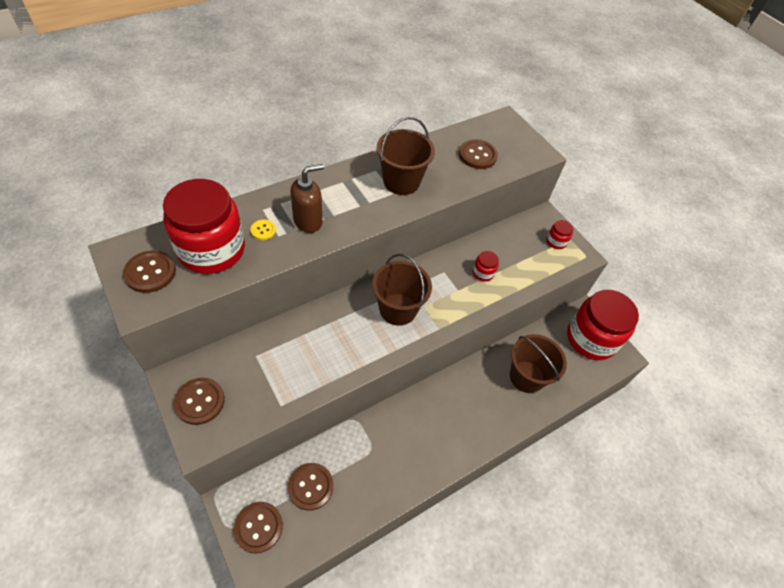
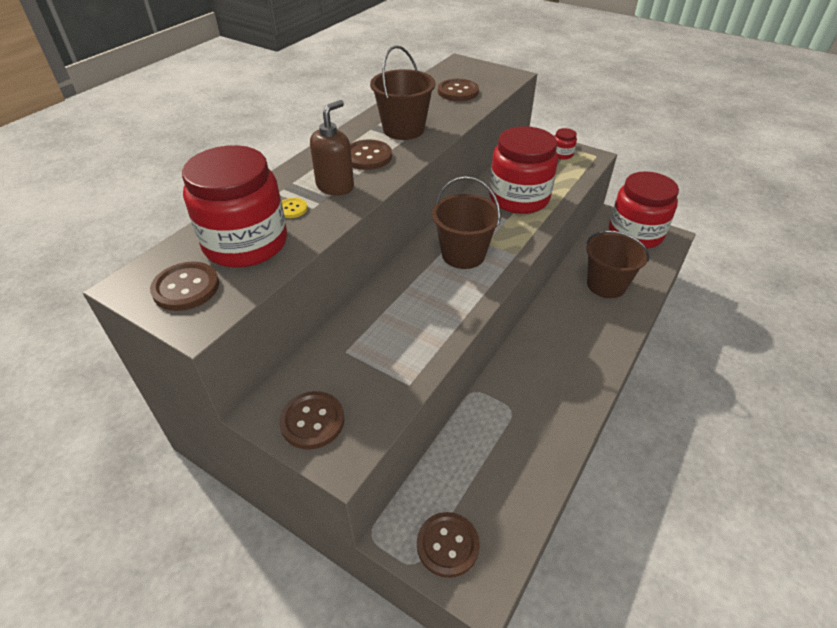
camera: 20 degrees left, 10 degrees down
(310, 486) = (475, 475): brown button -> brown button (367, 156)
(483, 273) = (519, 198): red jar -> red jar, size x2.47

